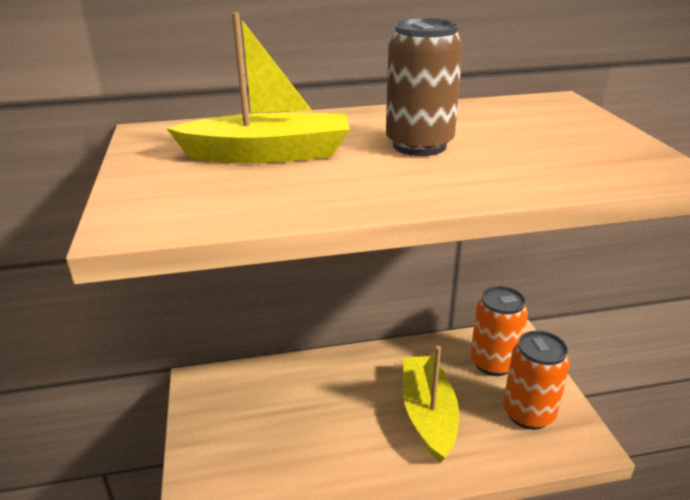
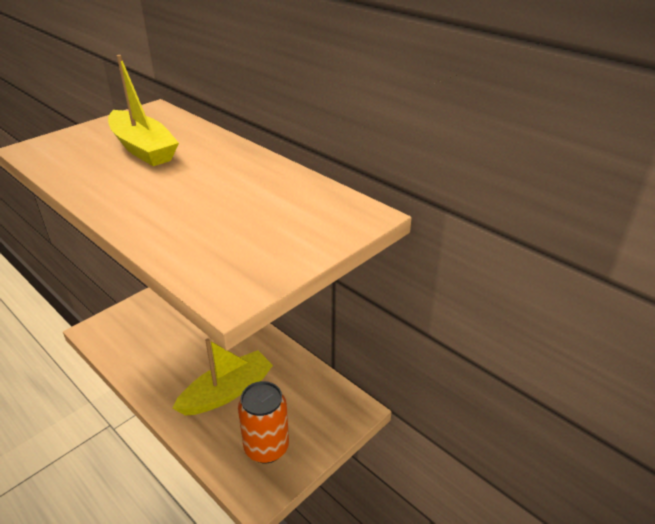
camera: 55 degrees right, 5 degrees up
(419, 145) = (197, 186): brown can -> none
(493, 363) = (311, 407): orange can -> none

